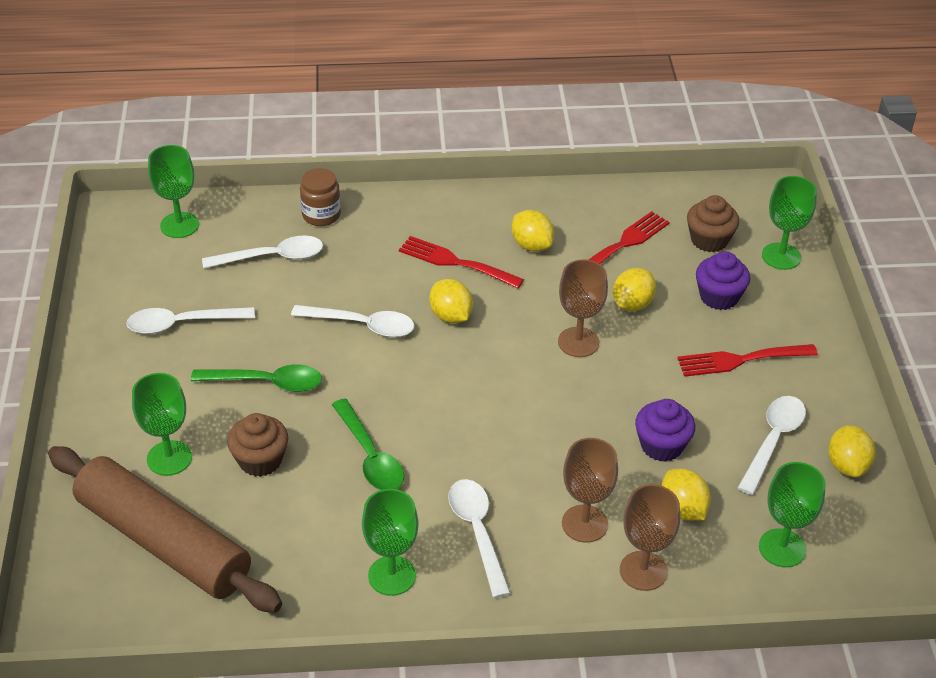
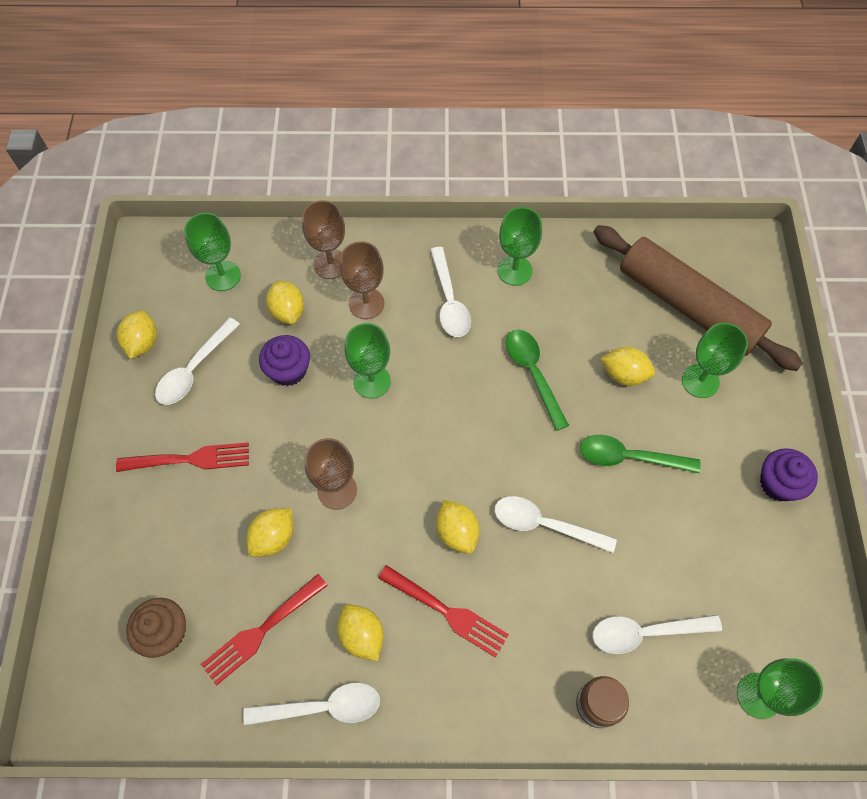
camera: 175 degrees left, 20 degrees up
(182, 324) = (722, 537): white spoon -> white spoon (322, 707)
(260, 460) = (624, 374): brown cupcake -> yellow lemon
(719, 297) = (183, 543): purple cupcake -> purple cupcake (778, 483)
(781, 256) = (96, 601): green goblet -> green goblet (372, 381)

